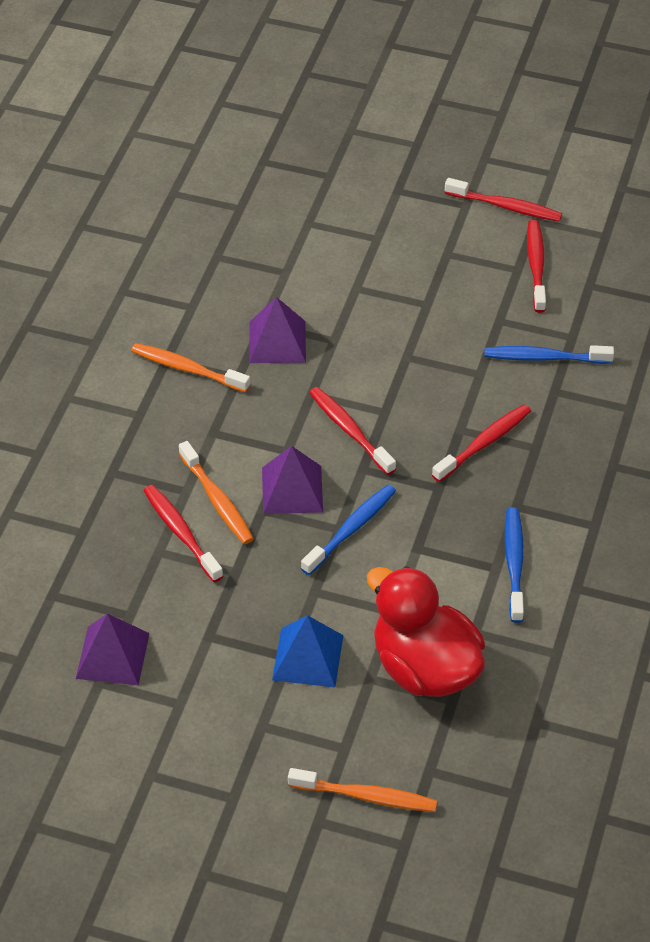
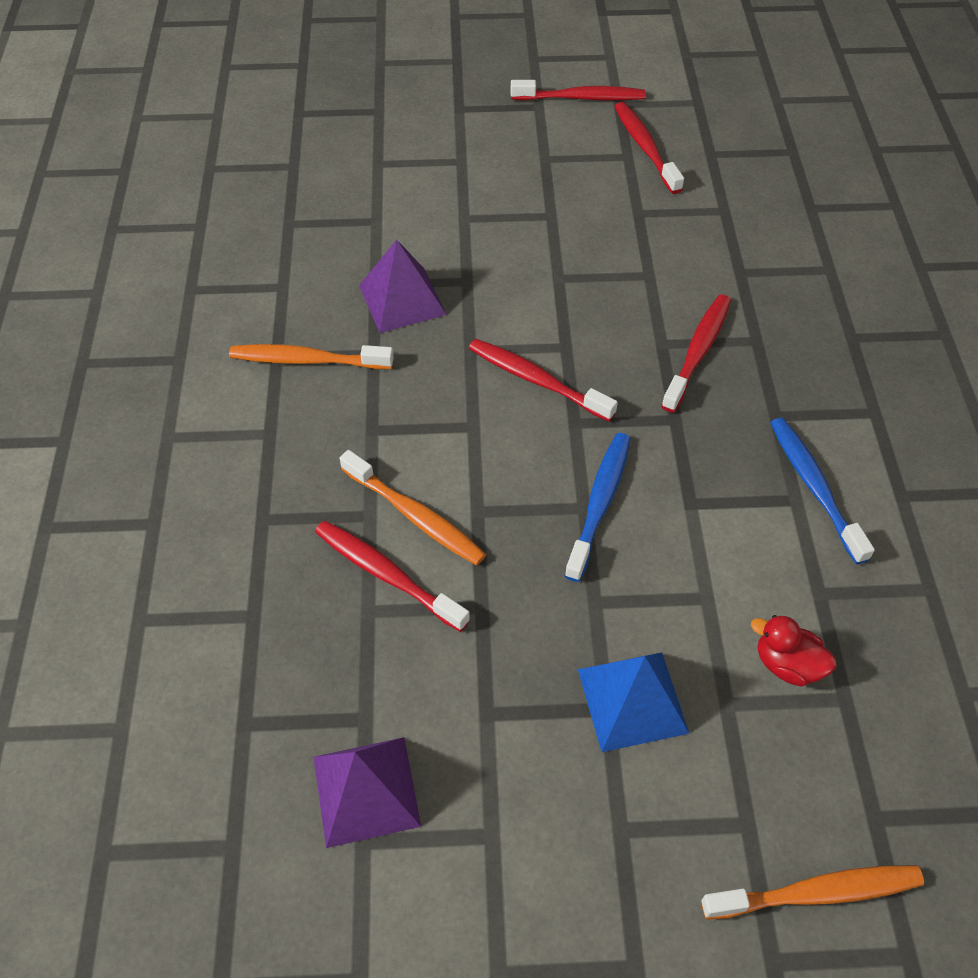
camera: 20 degrees left, 5 degrees up
(292, 489) = (503, 473): purple pyramid -> none
(424, 668) = (787, 664): red duck -> red duck, size x0.42
(545, 358) = (709, 239): blue toothbrush -> none

